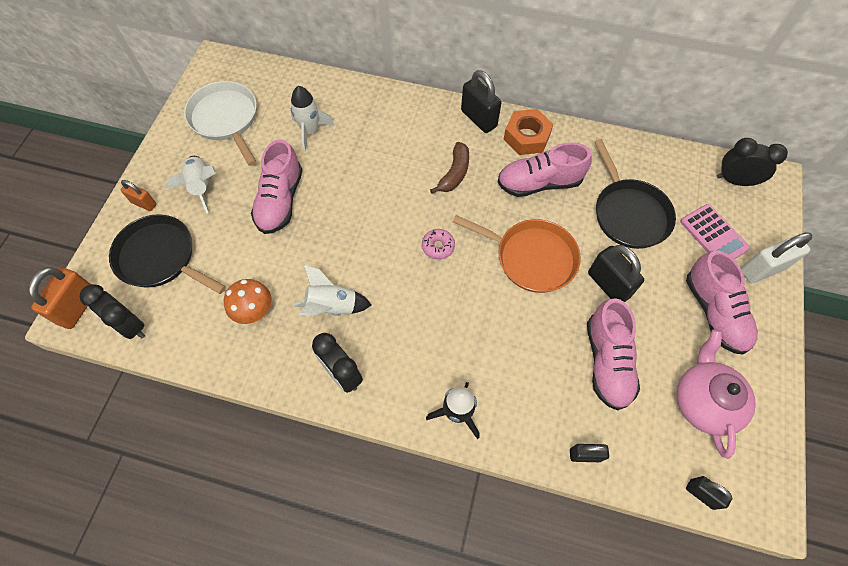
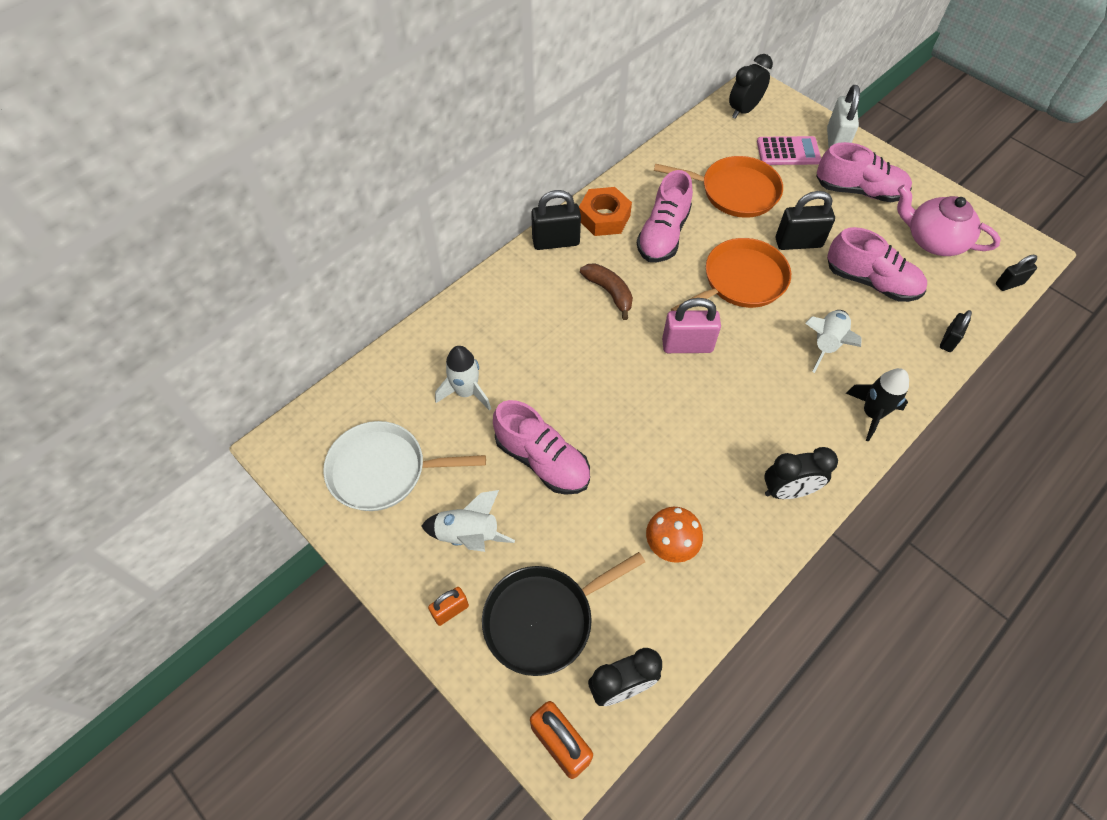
camera: 60 degrees left, 5 degrees down
(332, 306) = (706, 467): white rocket -> white rocket (826, 344)
(438, 246) = (687, 345): pink donut -> pink padlock
(629, 214) = (735, 191): black pan -> orange pan

